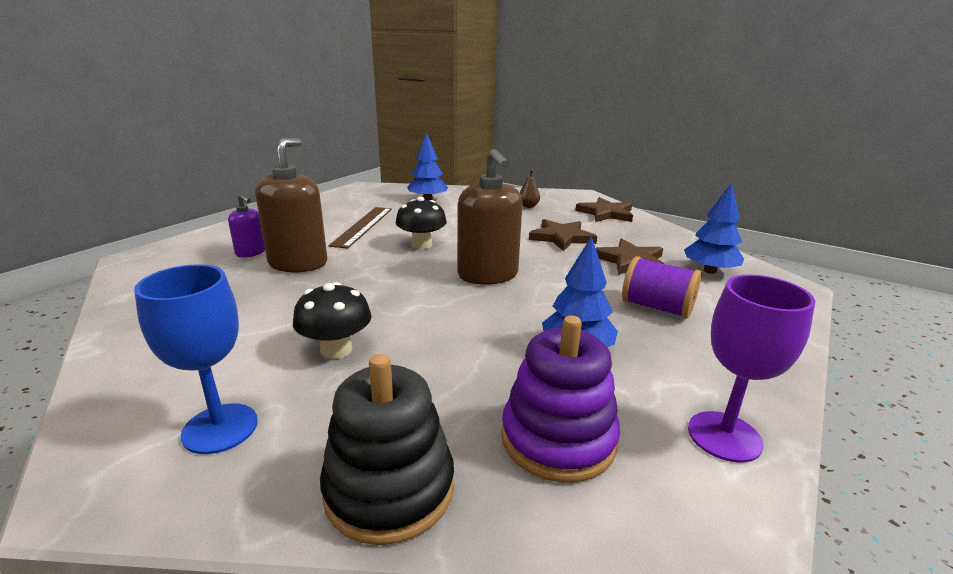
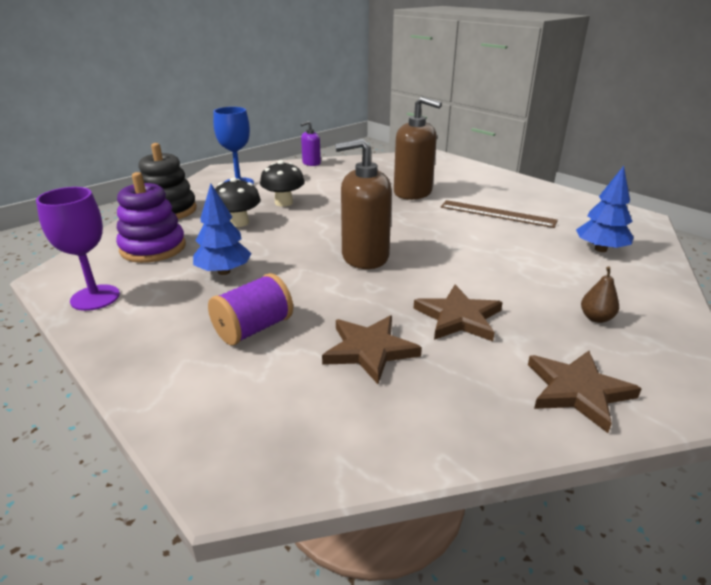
camera: 105 degrees right, 5 degrees up
(251, 252) = (437, 179): purple soap dispenser -> purple soap dispenser (311, 163)
(421, 245) = (444, 235): black mushroom -> black mushroom (239, 223)
(709, 271) = (314, 411): blue tree -> none

